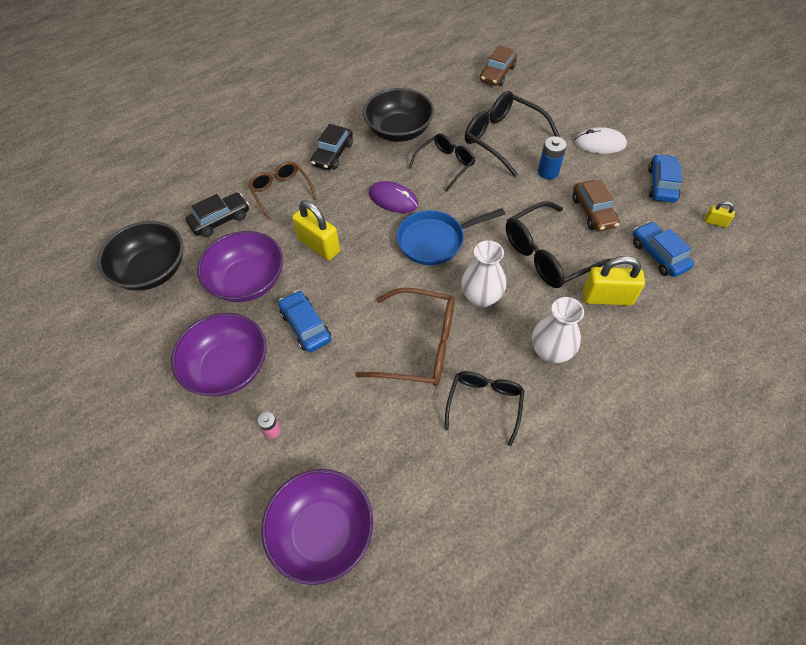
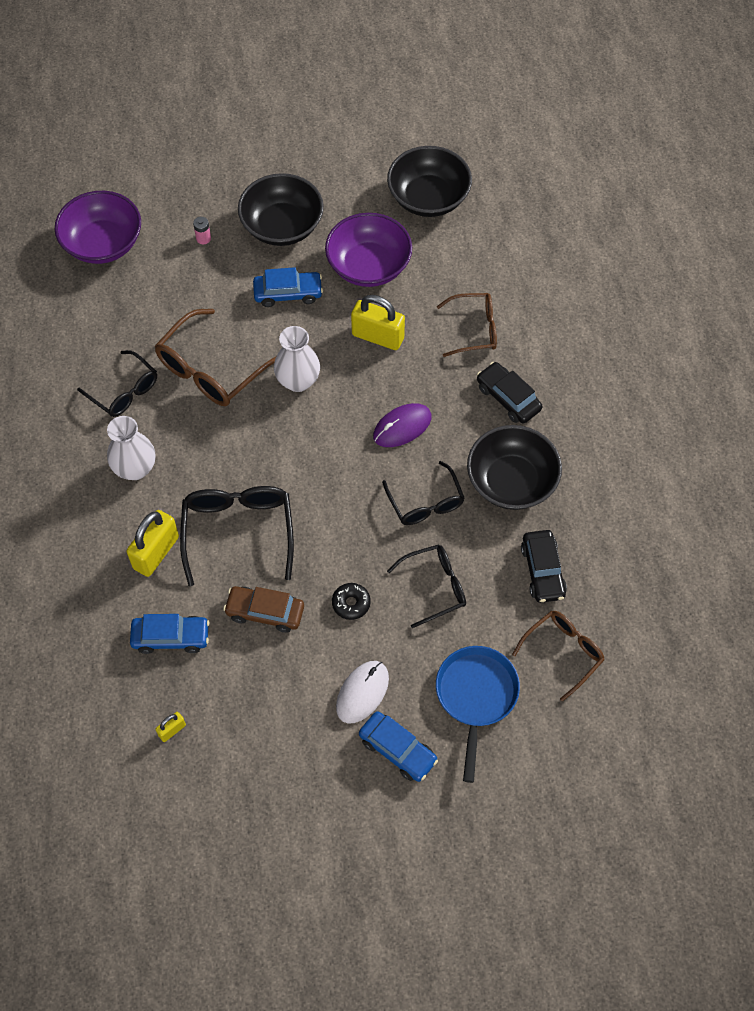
camera: 115 degrees right, 5 degrees up
(220, 220) = (464, 266): black car -> black car (542, 571)
(228, 367) = (282, 226): purple bowl -> black bowl
(319, 245) = (378, 336): yellow padlock -> yellow padlock turned 45 degrees clockwise
(435, 240) = (321, 439): blue pan -> blue pan (476, 696)
(481, 297) = (228, 444): white vase -> white vase (298, 381)
(497, 74) = (563, 652): brown car -> brown glasses
(502, 138) = (435, 587): black glasses -> black glasses, size x0.65
(548, 172) = (351, 603): blue battery -> black donut
(661, 184) = (258, 715): blue car -> blue car (397, 750)

